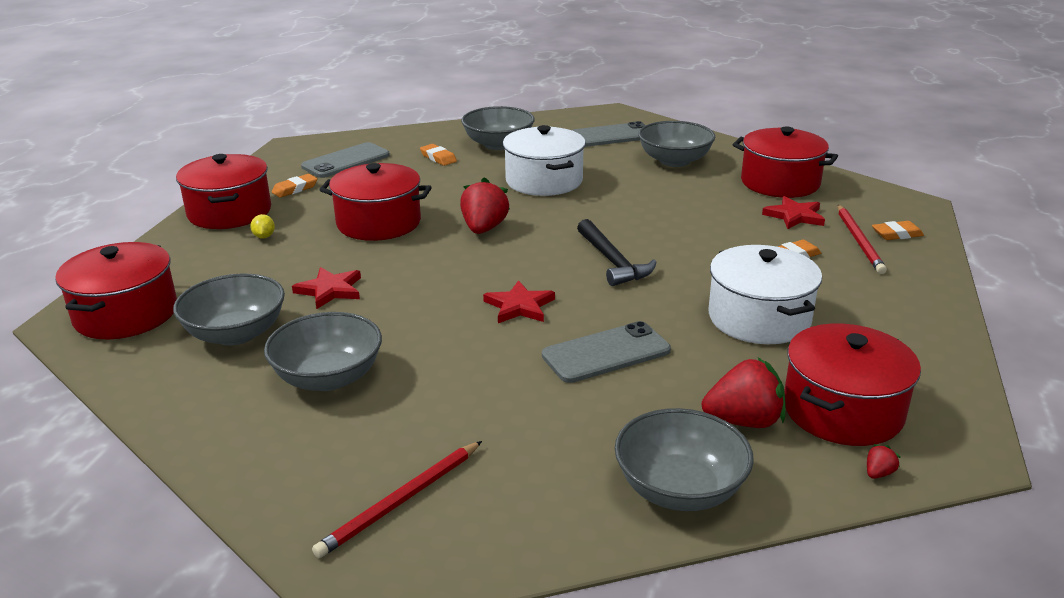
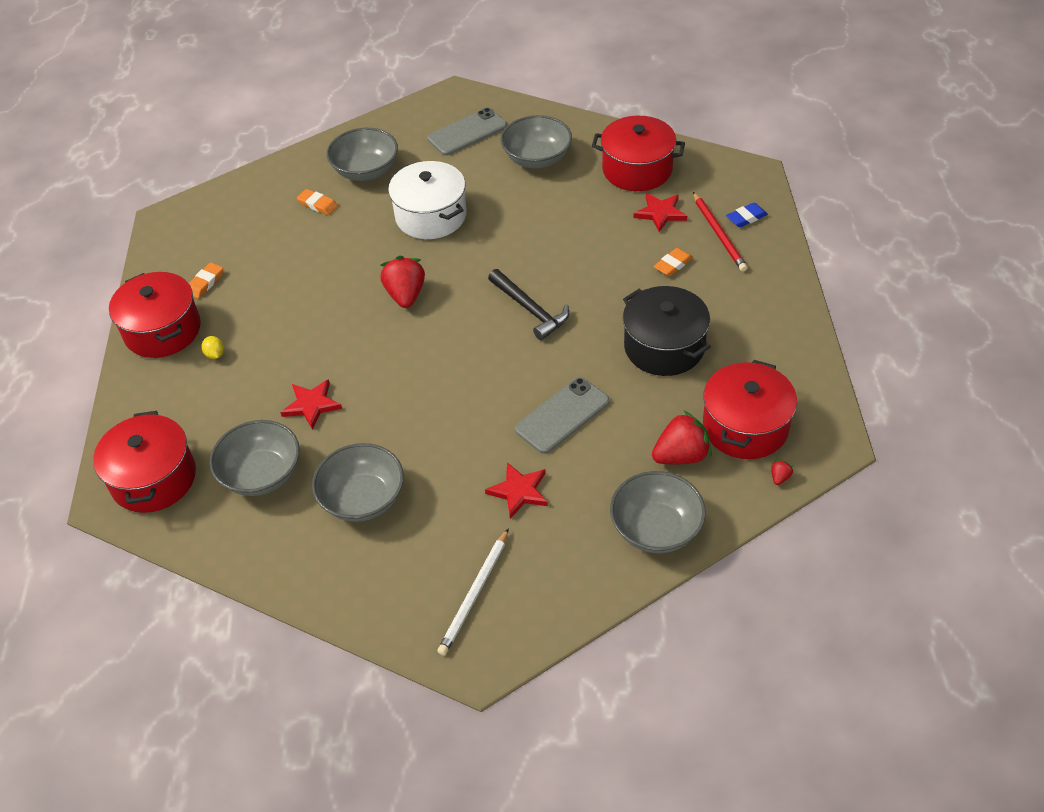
camera: 15 degrees left, 20 degrees up
(346, 161) = (231, 230): grey phone -> none
(379, 223) = (309, 310): red pot -> none
(401, 501) = (474, 594): red pencil -> white pencil
(519, 306) = (476, 382): red star -> red star (519, 491)
(759, 318) = (664, 347): white pot -> black pot
(896, 234) = (746, 217): orange eraser -> blue eraser

